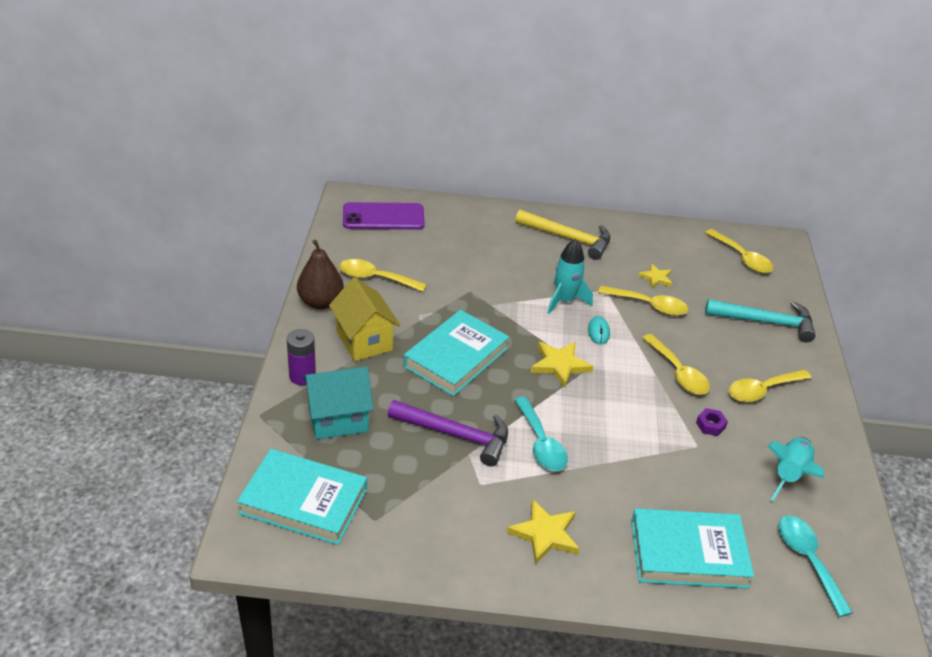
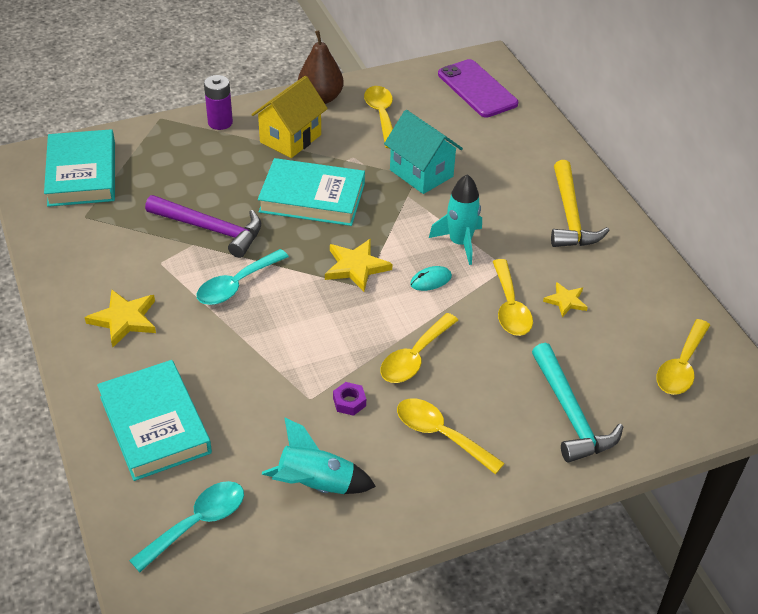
camera: 65 degrees right, 5 degrees up
(338, 419) = (183, 158): turquoise house -> turquoise house (421, 173)
(455, 435) = (210, 229): purple hammer -> purple hammer turned 60 degrees counterclockwise

